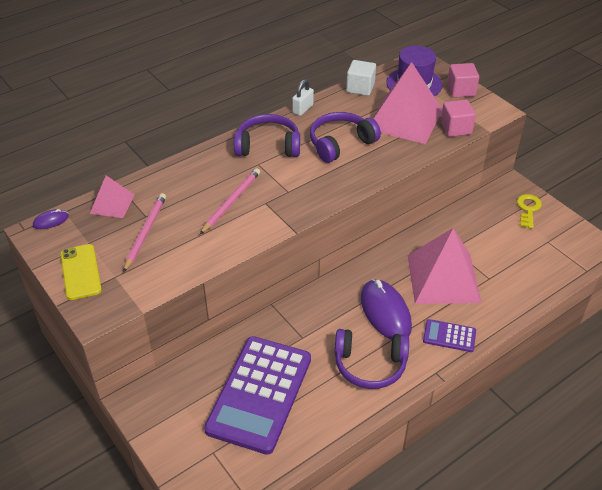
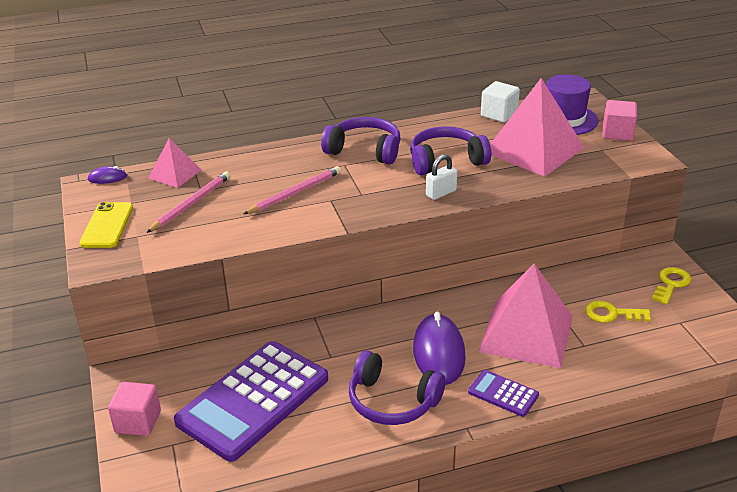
camera: 20 degrees right, 10 degrees down
(303, 109) = (423, 124): white padlock -> white padlock (441, 193)
(456, 128) = (590, 168): pink cube -> pink cube (138, 422)
(497, 246) = (611, 314): none -> yellow key

